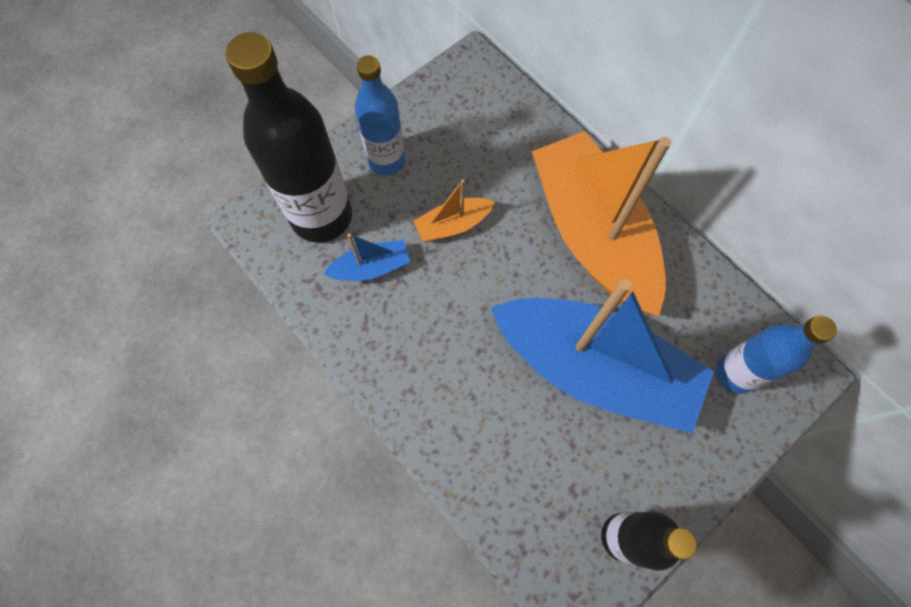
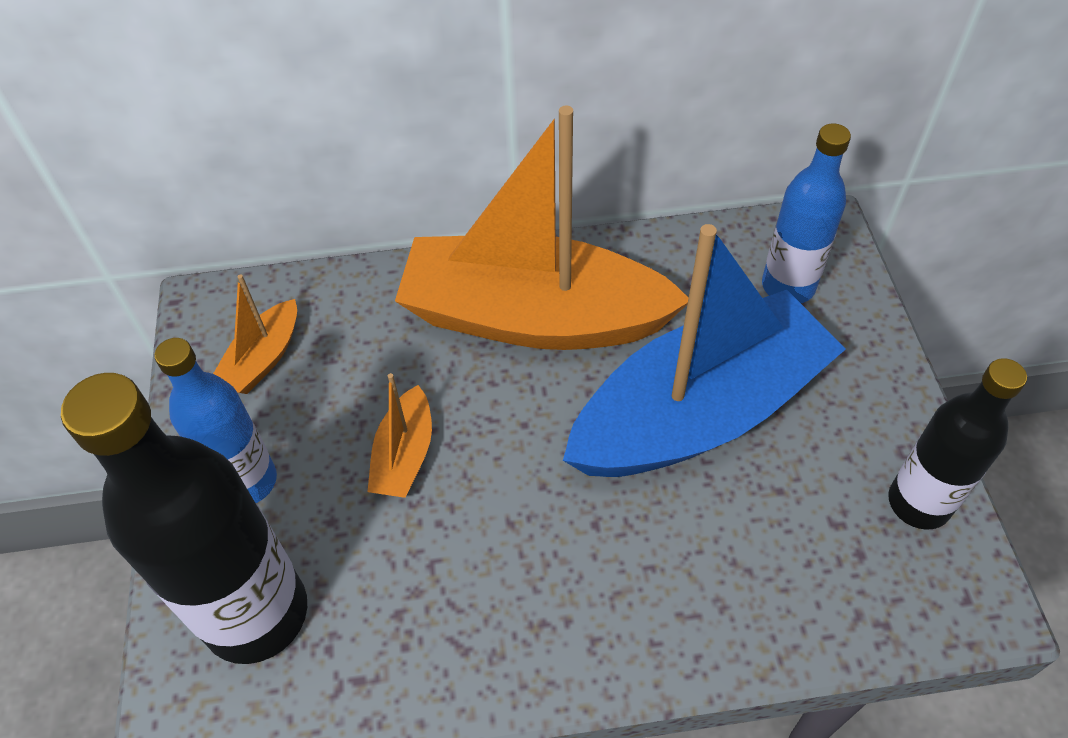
camera: 55 degrees left, 15 degrees down
(371, 267) = (385, 590): blue boat -> none
(461, 115) = (263, 359): none -> orange boat

